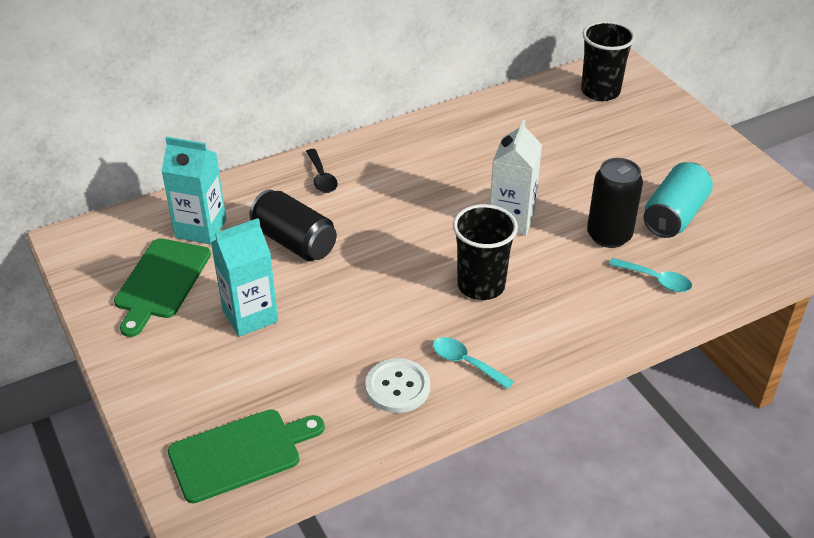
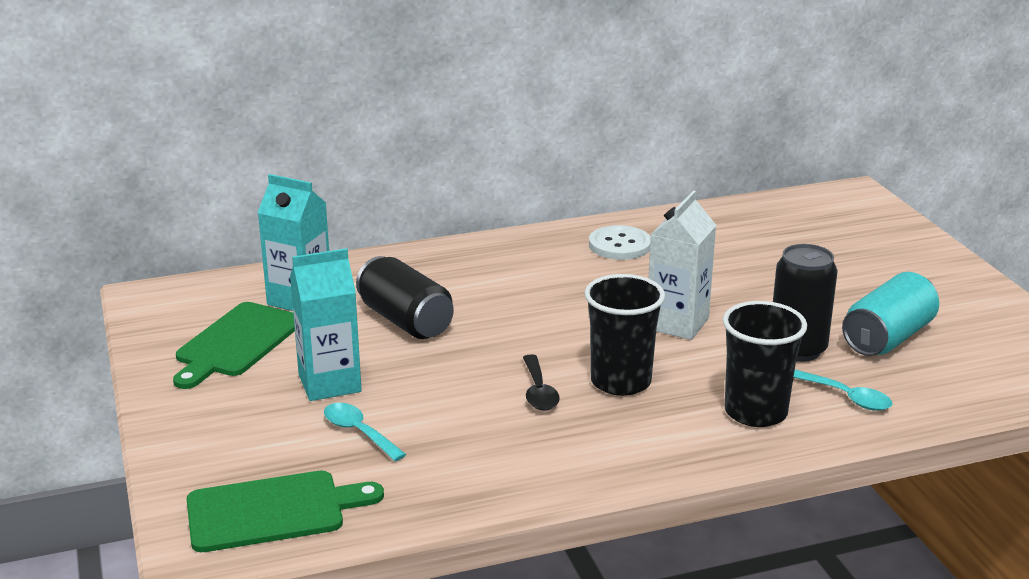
camera: 10 degrees right, 15 degrees down
(321, 177) = (457, 266): black spoon -> black spoon (539, 391)
(397, 387) = (486, 468): white button -> white button (619, 245)
(465, 363) = (579, 453): turquoise spoon -> turquoise spoon (358, 432)
(600, 91) = (823, 215): black cup -> black cup (755, 412)

